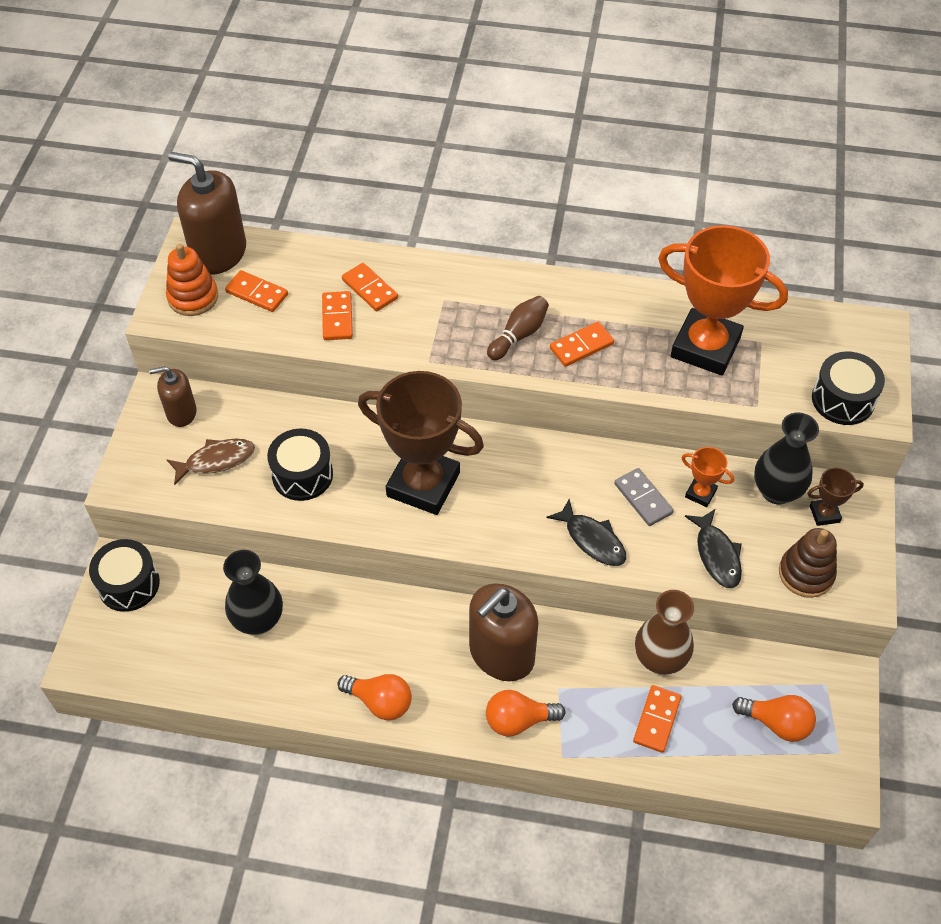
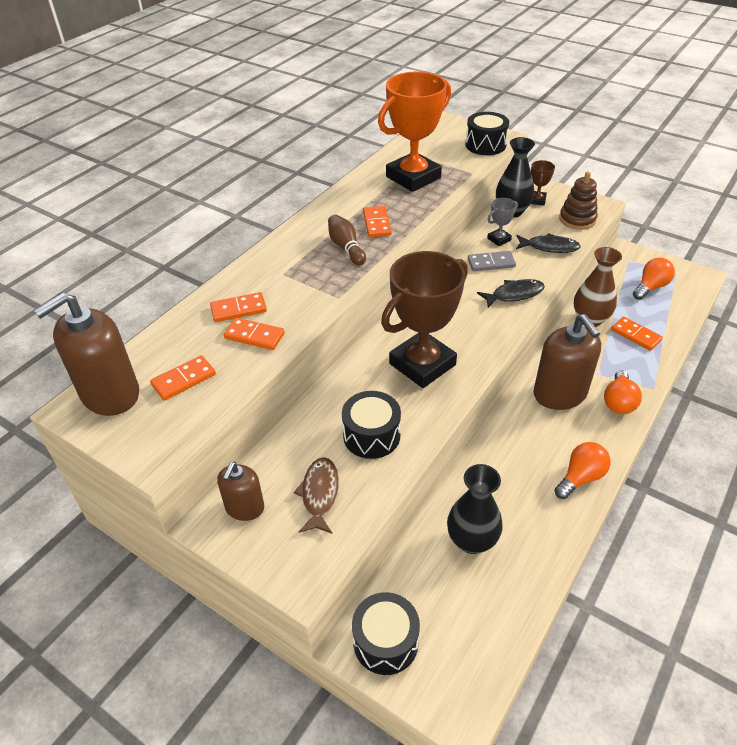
camera: 65 degrees left, 10 degrees down
(193, 297) = (149, 427): orange stacking toy -> none
(700, 493) = (499, 239): orange trophy -> grey trophy

